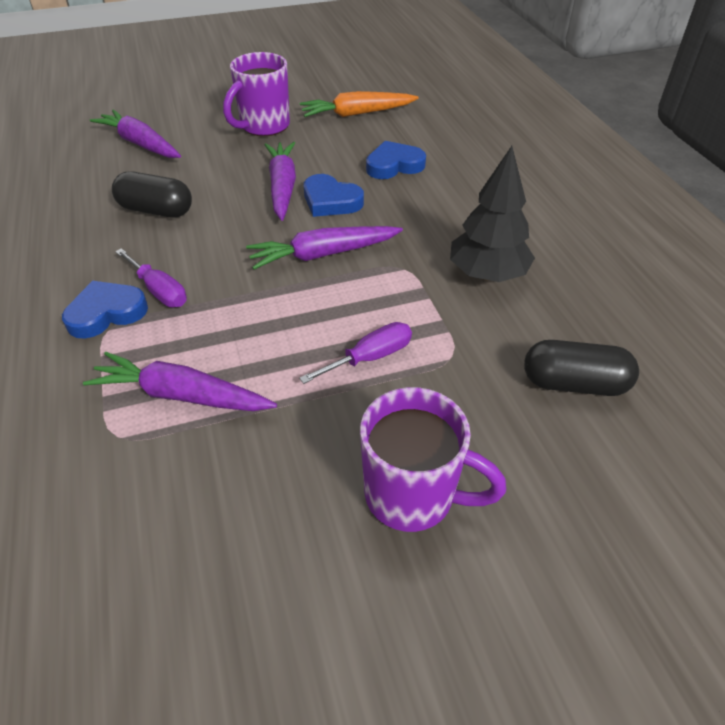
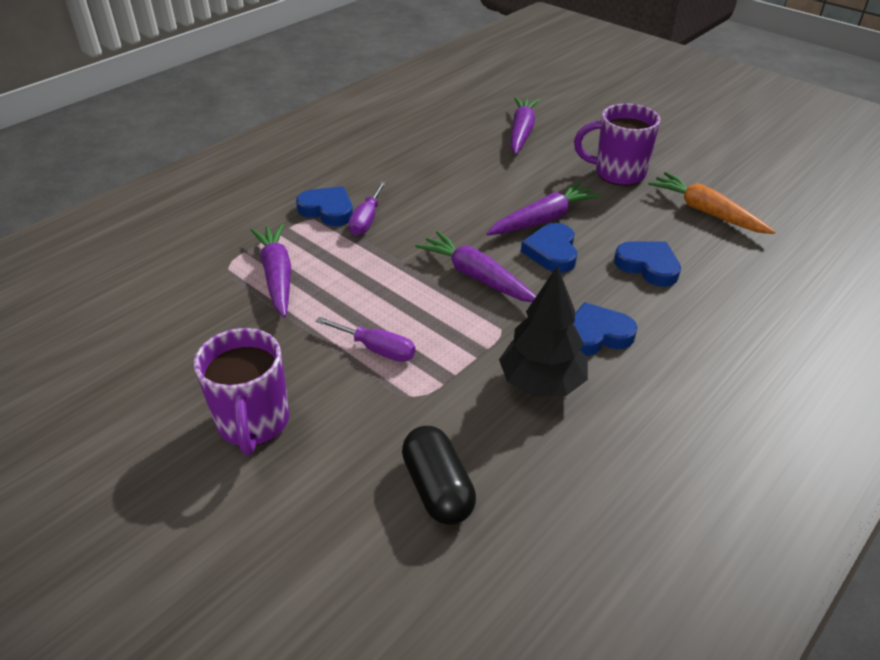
camera: 60 degrees right, 5 degrees down
(156, 210) = (450, 177): black capsule -> none
(452, 223) = (596, 335): none -> blue heart

